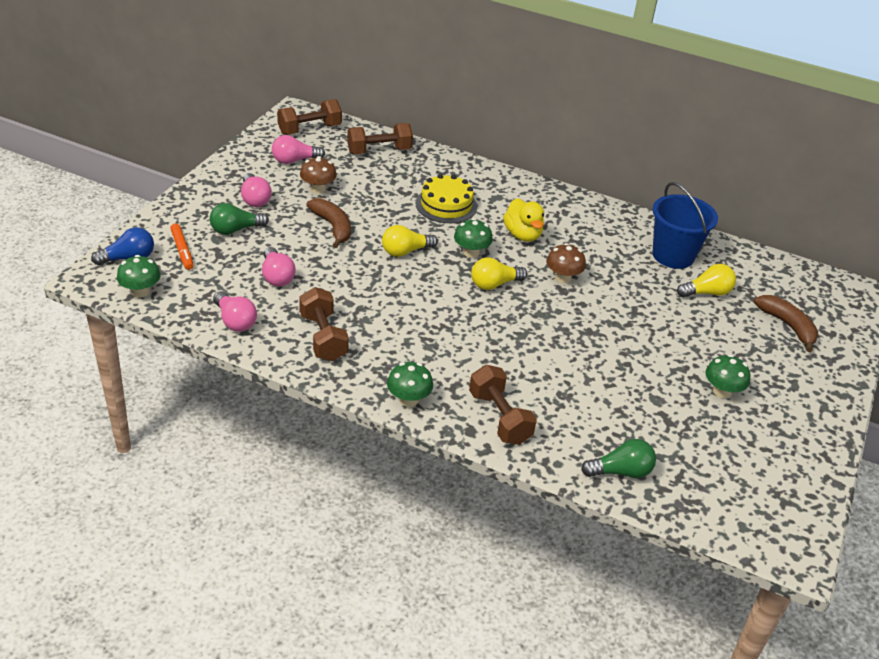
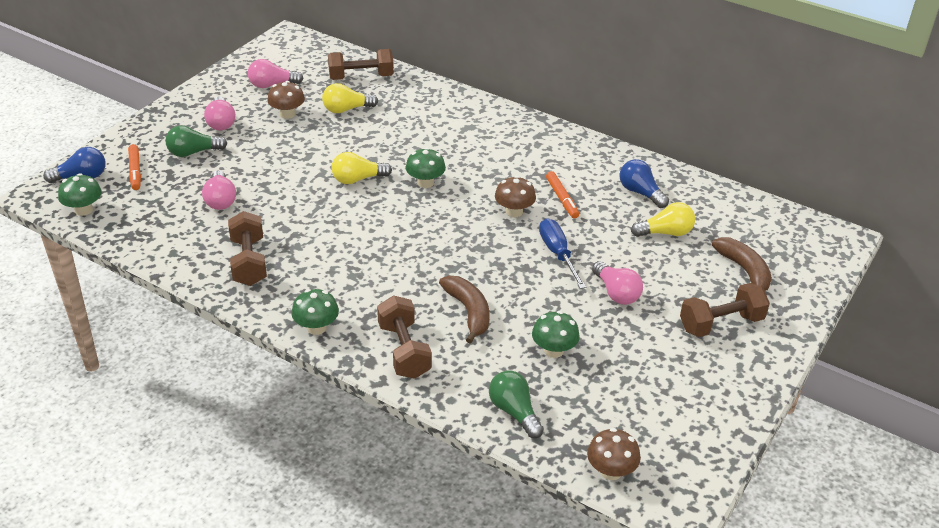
camera: 10 degrees right, 0 degrees up
(235, 321) = (166, 242): pink light bulb -> pink light bulb (616, 293)
(309, 129) = (296, 54): brown dumbbell -> brown dumbbell (721, 324)
(333, 227) = (291, 152): brown banana -> brown banana (468, 312)
(446, 205) = (414, 133): yellow cake -> none
(494, 284) = (440, 215): yellow light bulb -> yellow light bulb (346, 109)
(522, 235) = (485, 166): yellow duck -> none
(603, 264) = (562, 199): none -> orange marker
(615, 317) = (558, 254): none -> blue screwdriver
(620, 472) = (514, 412): green light bulb -> green light bulb turned 120 degrees counterclockwise
(673, 255) = (640, 193): blue bucket -> blue light bulb
(722, 391) = (649, 336): green mushroom -> green mushroom (554, 350)
(725, 523) = (611, 471): none -> brown mushroom

